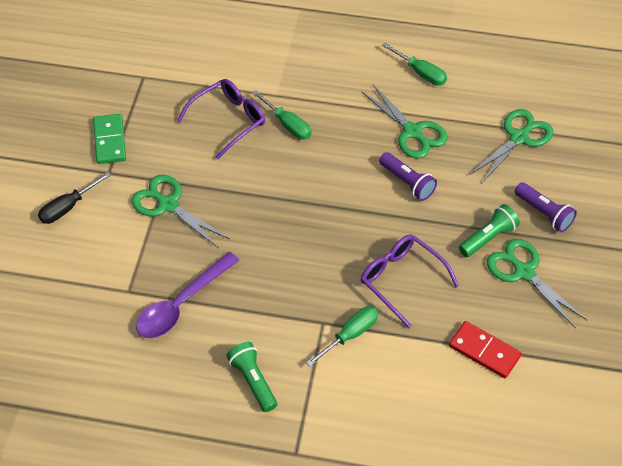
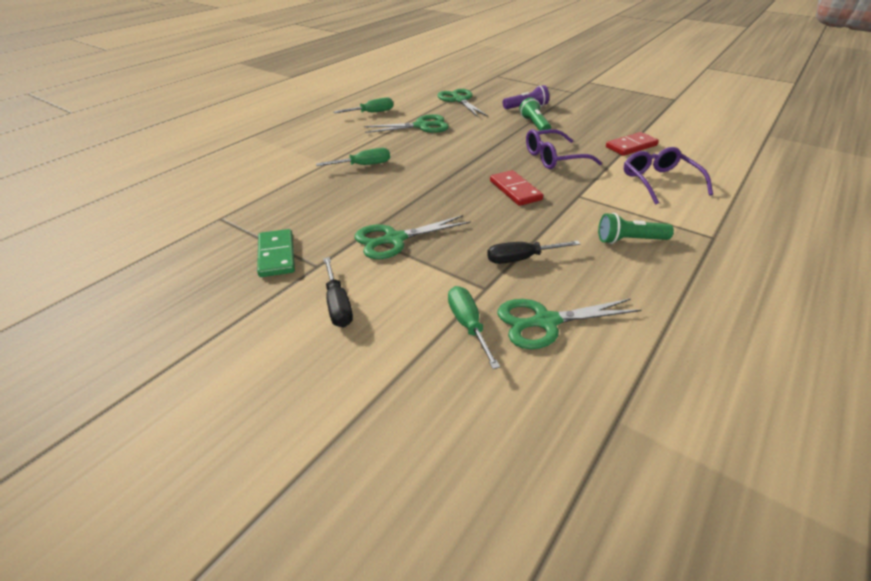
camera: 65 degrees left, 15 degrees down
(110, 141) = (276, 255): green domino -> green domino turned 60 degrees clockwise
(181, 304) = (522, 259): purple spoon -> black screwdriver
(229, 120) = (328, 188): purple glasses -> purple glasses (659, 182)
(304, 265) = (515, 190): none -> red domino
(350, 335) = (597, 187): green screwdriver -> green screwdriver (468, 325)
(407, 182) = (465, 137): purple flashlight -> none
(524, 272) = (570, 122): green scissors -> green scissors (545, 322)

